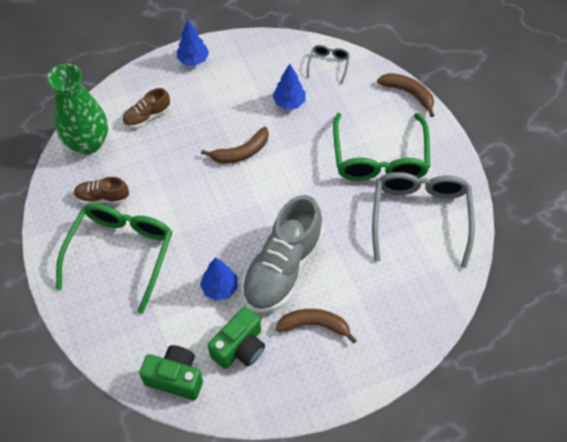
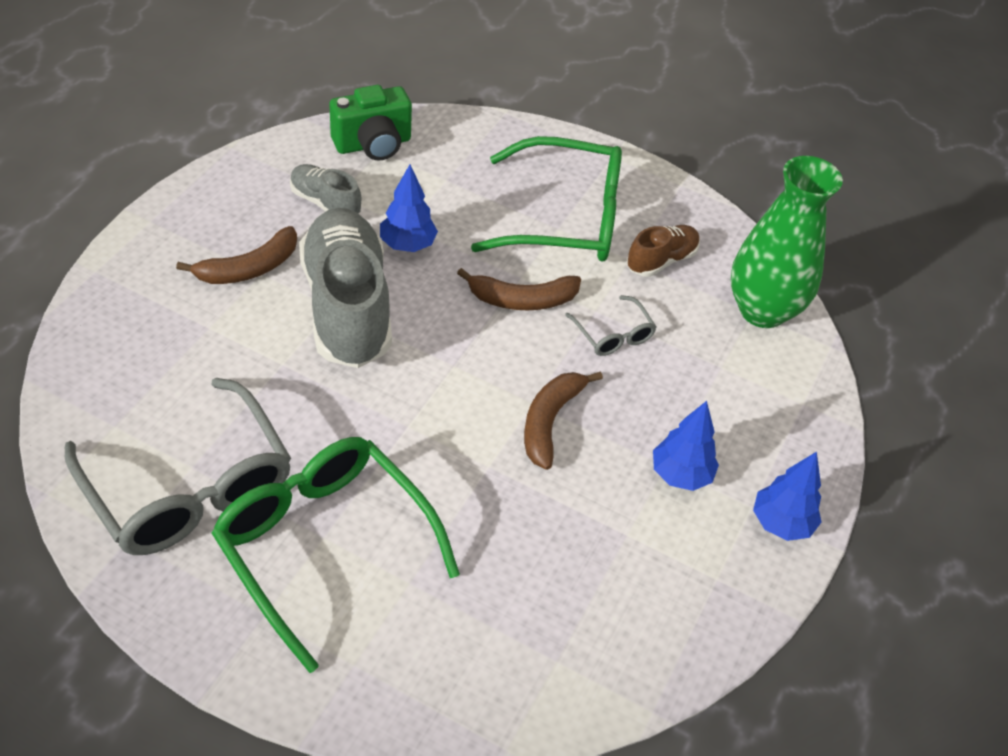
camera: 135 degrees right, 10 degrees down
(121, 252) = (566, 218): green glasses -> green glasses turned 60 degrees counterclockwise
(147, 116) = (735, 391): brown shoe -> none
(240, 347) = (325, 203): green camera -> grey shoe
(289, 103) = (557, 549): blue tree -> blue tree (680, 475)
(328, 64) = (559, 674): grey glasses -> grey glasses (613, 335)
(409, 93) = (361, 714): brown banana -> brown banana (522, 300)

